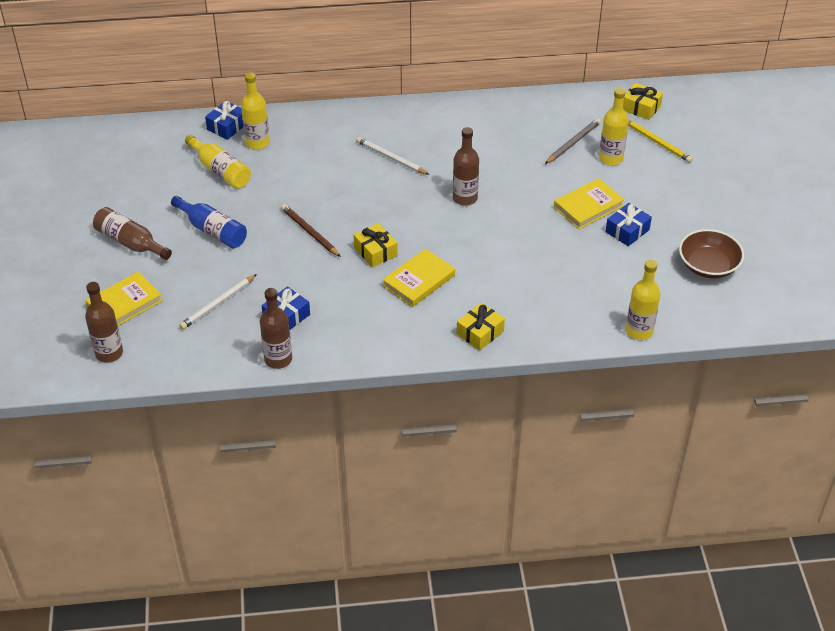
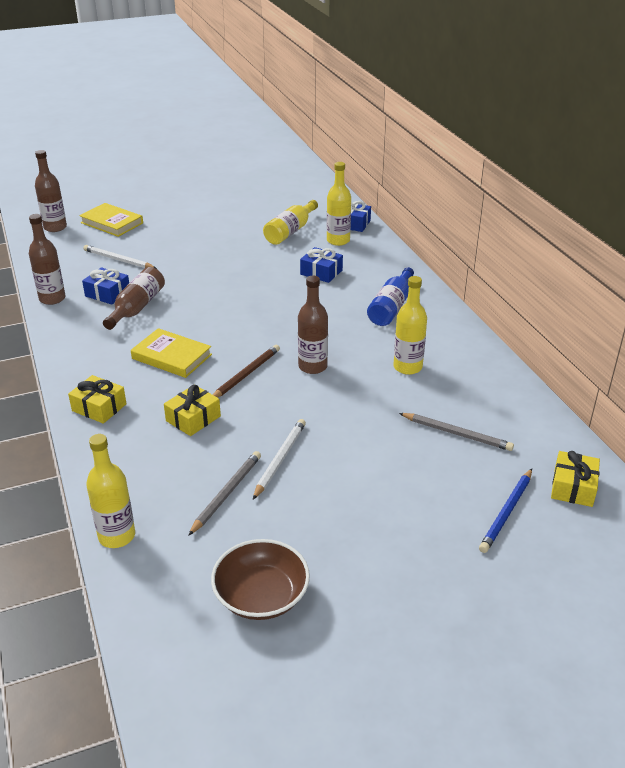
camera: 75 degrees right, 10 degrees down
(130, 242) = (184, 212): brown bottle -> brown bottle (137, 307)
(213, 231) = (210, 242): blue bottle -> blue bottle (391, 307)
(309, 232) = (224, 286): brown pencil -> brown pencil (246, 374)
(375, 251) = (208, 325): yellow gift -> yellow gift (193, 418)
(391, 158) = (354, 311): white pencil -> white pencil (279, 459)
(588, 206) = (339, 462): yellow book -> none
(607, 269) = (226, 493): none -> grey pencil
(610, 158) = (445, 470): yellow bottle -> yellow bottle (407, 367)
(627, 231) = (306, 503): blue gift -> blue gift (321, 272)
(657, 142) = (507, 512): yellow pencil -> blue pencil

